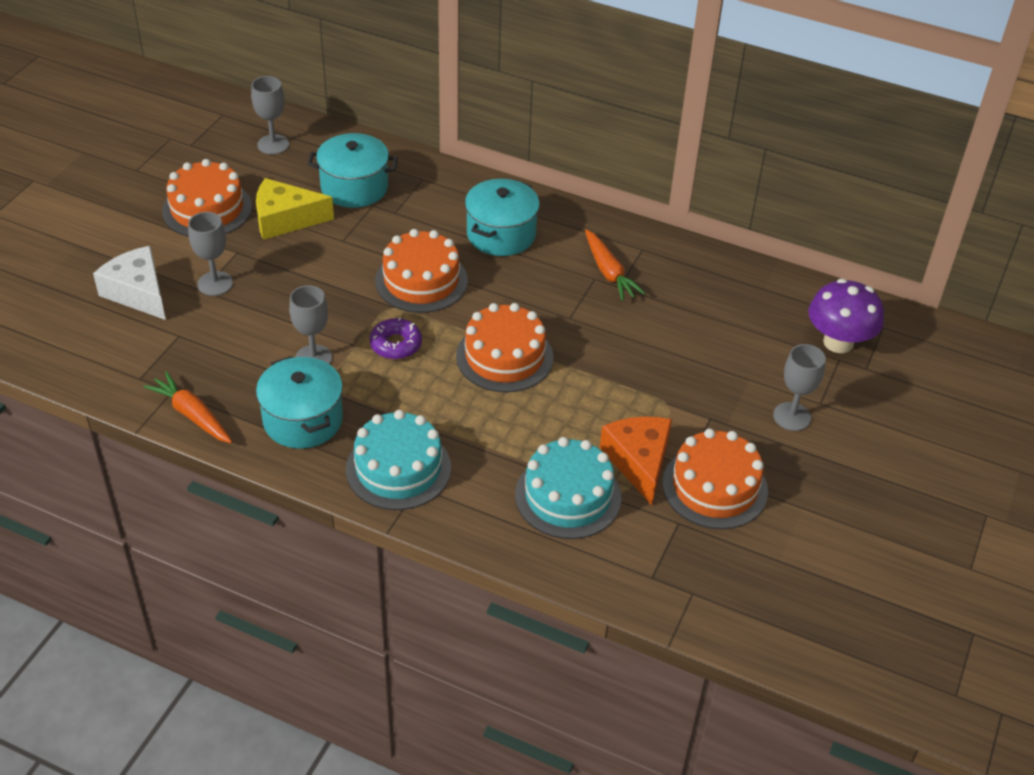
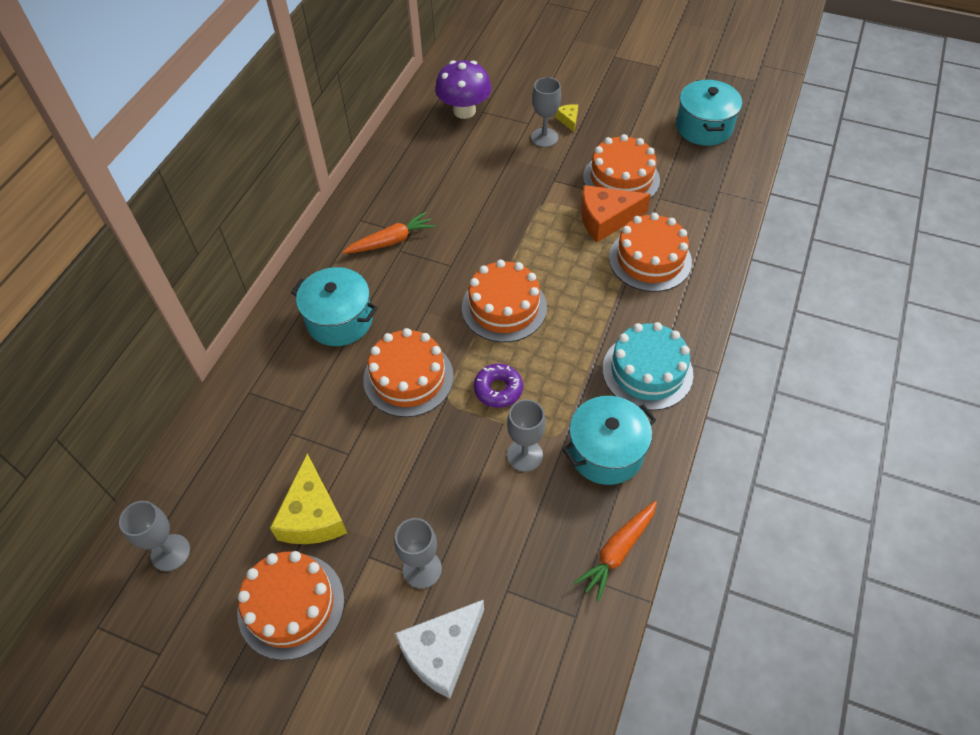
camera: 90 degrees left, 10 degrees up
(354, 187) = (259, 454): turquoise pot -> turquoise pot (704, 127)
(568, 496) = (650, 259): turquoise cake -> orange cake
(830, 445) = (568, 120): none -> yellow cheese

